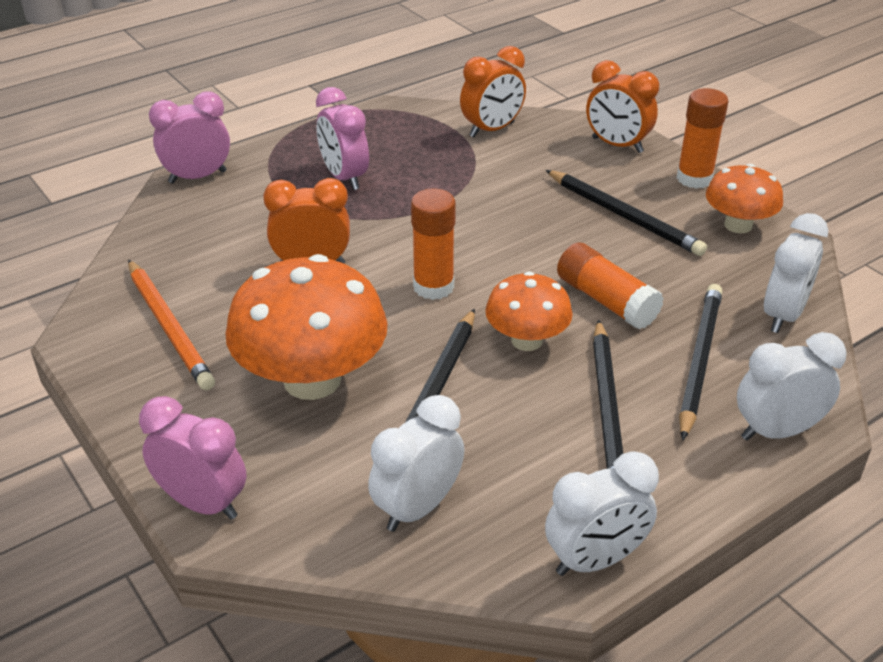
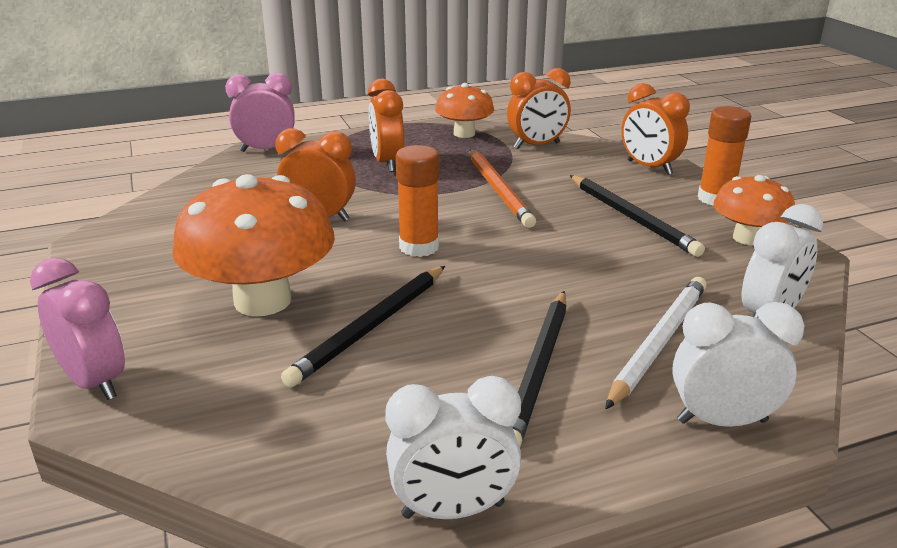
camera: 15 degrees right, 10 degrees down
(169, 327) = (168, 245): orange pencil -> orange pencil (499, 190)
(344, 177) = (387, 163): pink clock -> orange clock
(417, 508) = (293, 423): white clock -> none
(526, 340) = (485, 300): orange mushroom -> orange mushroom (464, 134)
(606, 301) = (582, 279): orange glue stick -> none
(699, 360) = (658, 342): black pencil -> white pencil

